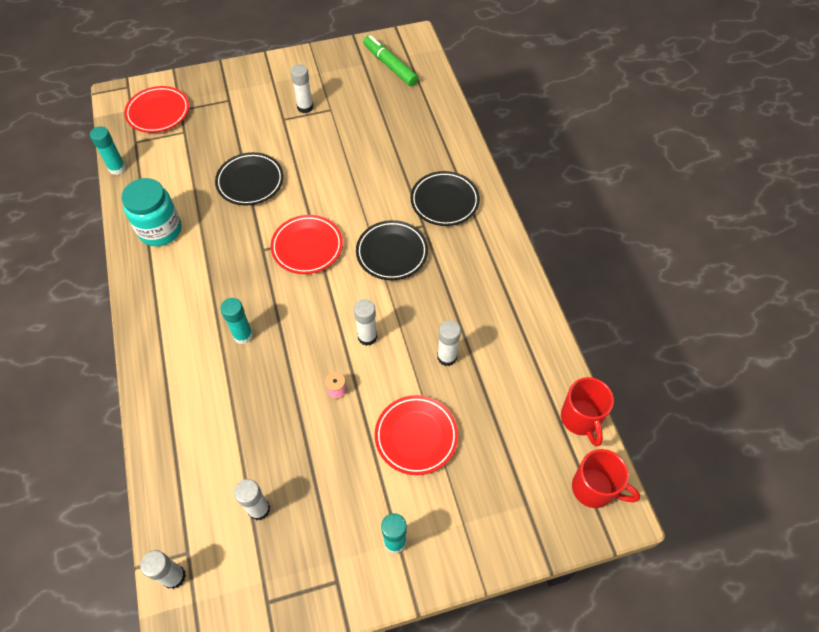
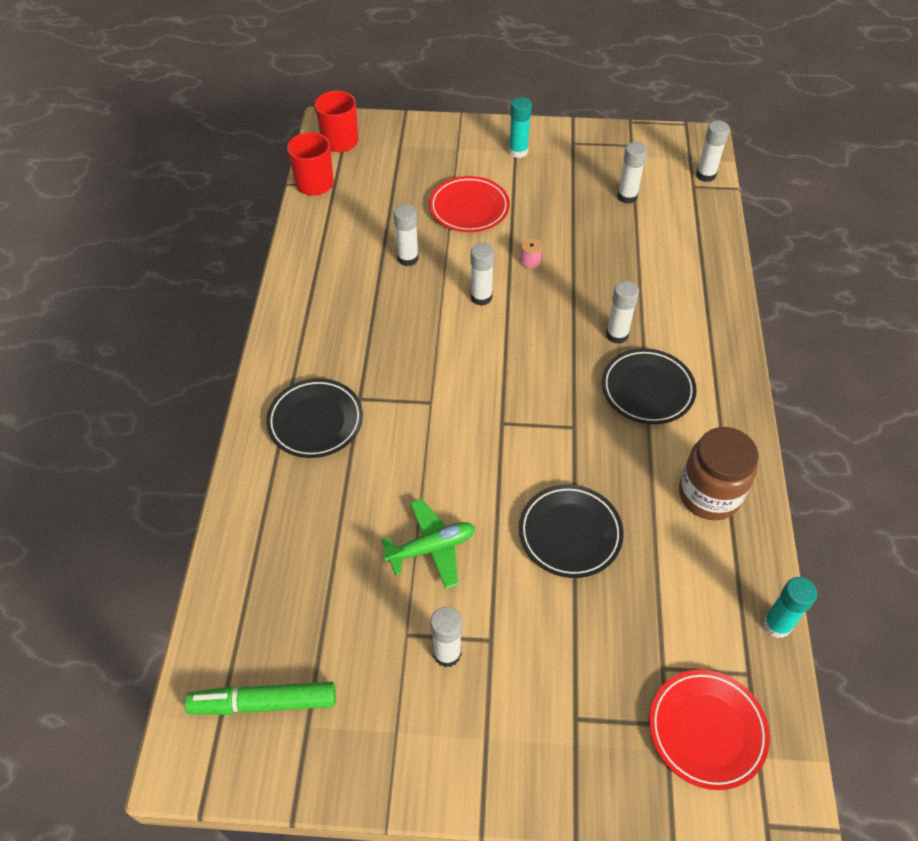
camera: 160 degrees left, 5 degrees down
(160, 230) = (709, 495): turquoise jar -> brown jar
(243, 335) = (617, 335): turquoise glue stick -> white glue stick
(307, 247) = (516, 413): red plate -> none
(333, 151) = (431, 548): none -> green plane
(390, 66) = (263, 703): green marker -> green marker turned 105 degrees clockwise
(392, 253) = (414, 376): black plate -> black plate (647, 389)

